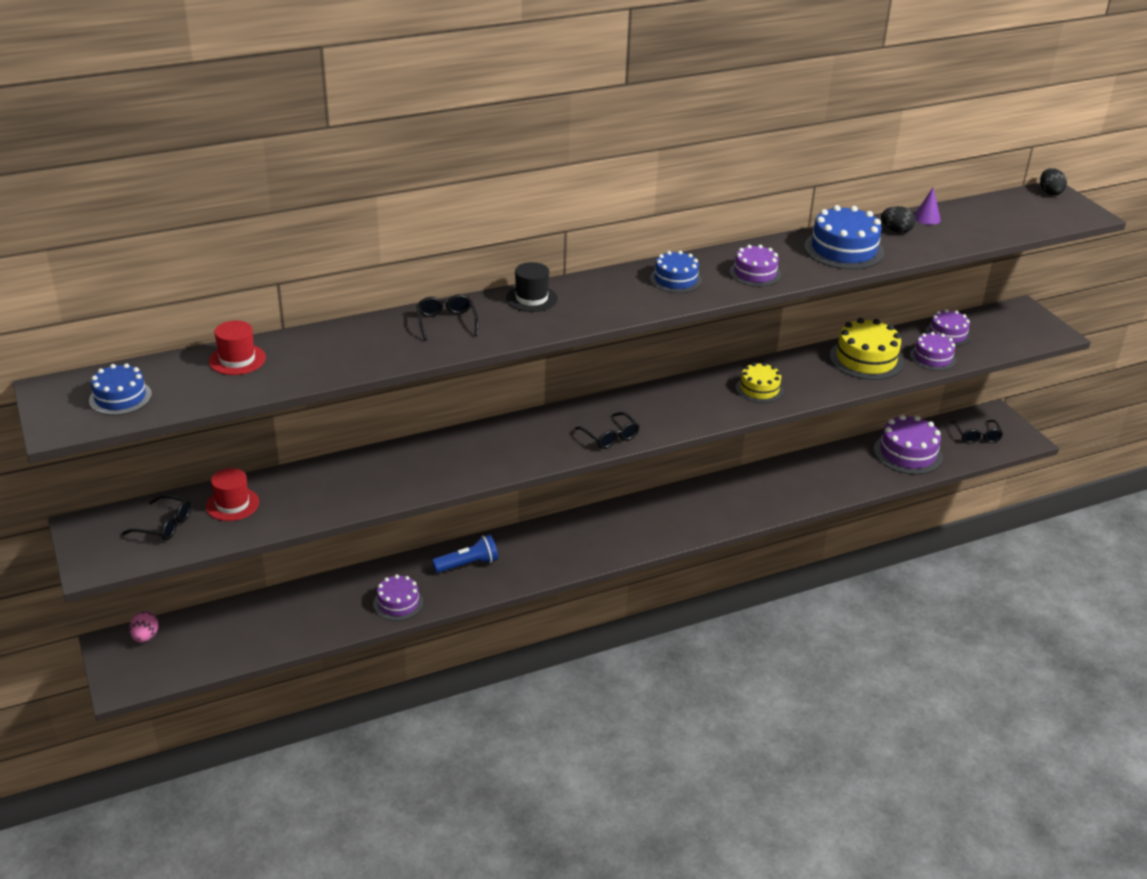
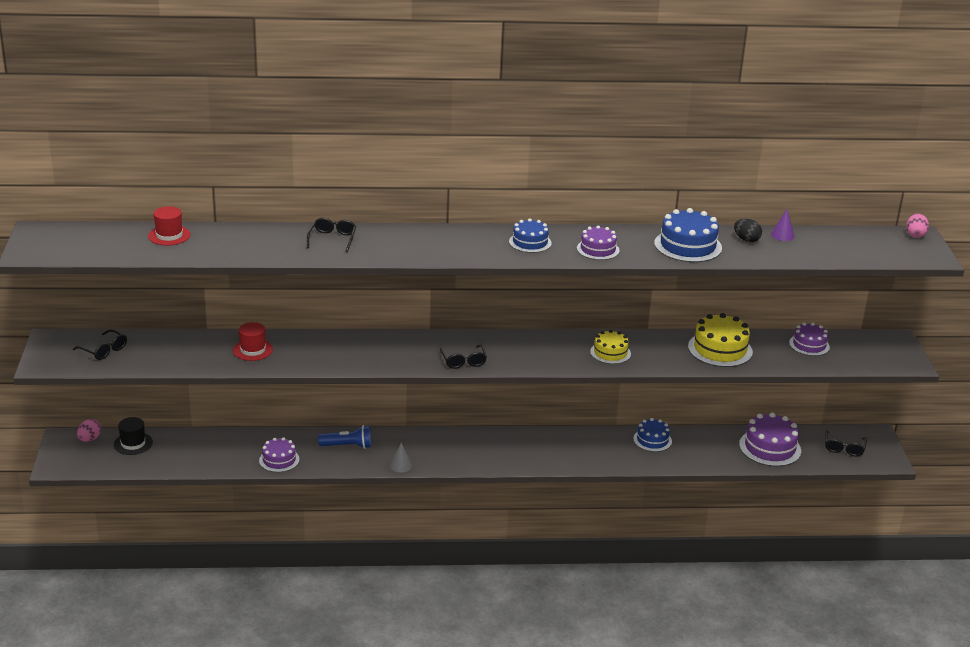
camera: 20 degrees right, 5 degrees down
(120, 397) = (76, 244): blue cake -> blue cake (652, 440)
(232, 504) = (157, 347): red hat -> red hat (252, 350)
(531, 298) = (408, 235): black hat -> black hat (133, 443)
(542, 573) = (400, 465): none -> grey cone
(932, 358) = (780, 360): purple cake -> none
(1050, 192) = (915, 235): black egg -> pink egg

